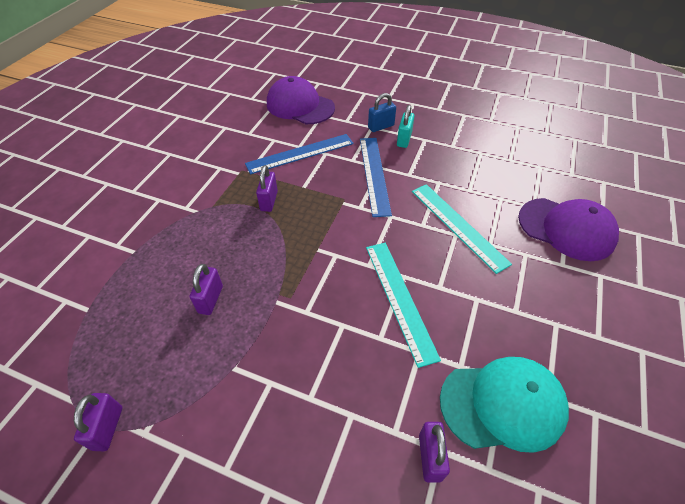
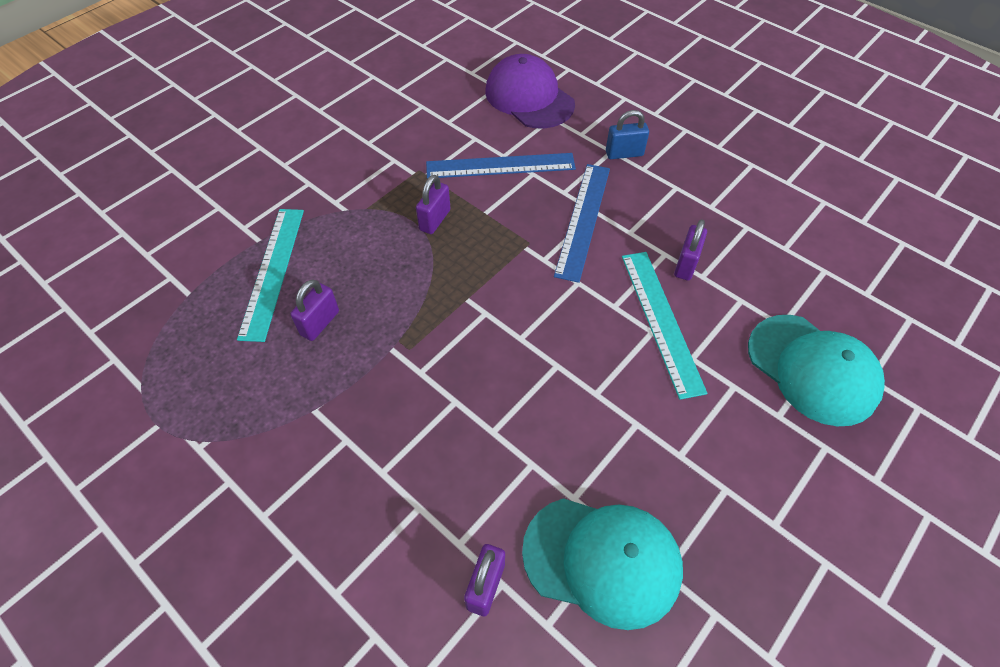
camera: 20 degrees right, 5 degrees up
(108, 428) = (165, 429): purple padlock -> purple padlock (686, 264)
(399, 299) = (538, 392): turquoise ruler -> turquoise ruler (272, 271)
(404, 139) = (647, 180): turquoise padlock -> none
(566, 229) = (812, 369): purple cap -> turquoise cap

